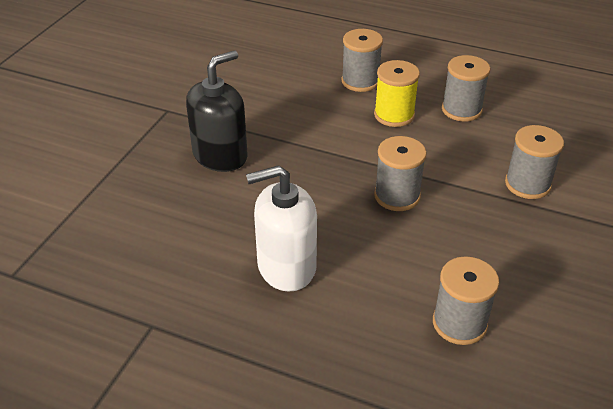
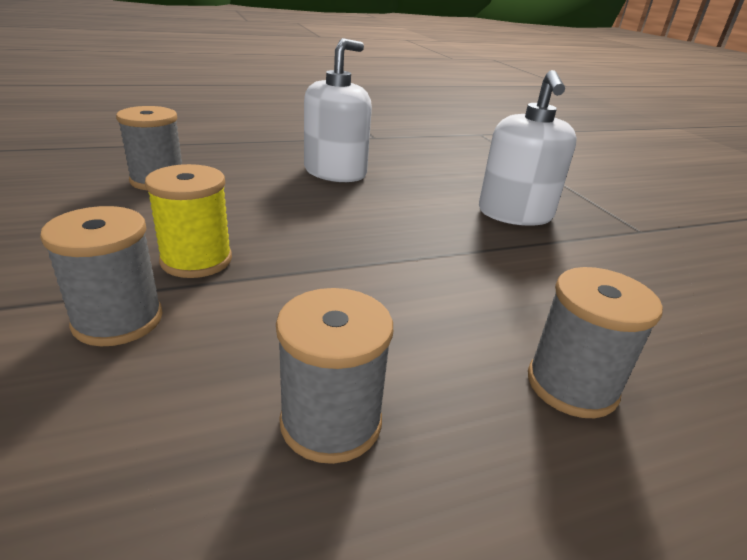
camera: 135 degrees right, 10 degrees down
(220, 155) = (515, 214): black soap dispenser -> white soap dispenser
(394, 115) = (429, 343): yellow spool -> yellow spool (196, 260)
(397, 196) = (300, 241): grey spool -> none

